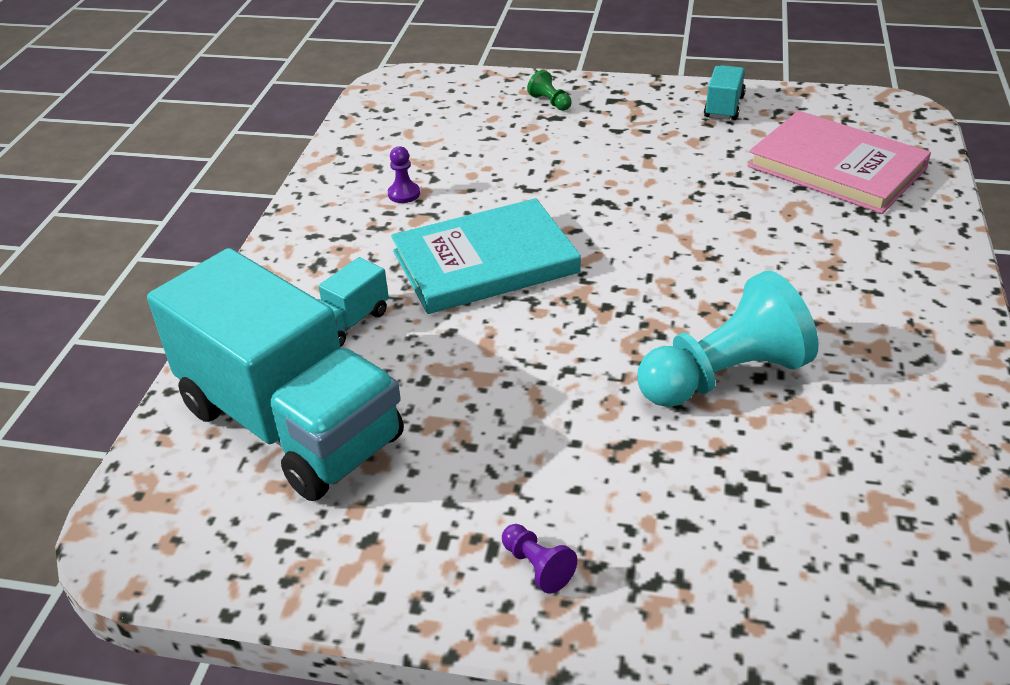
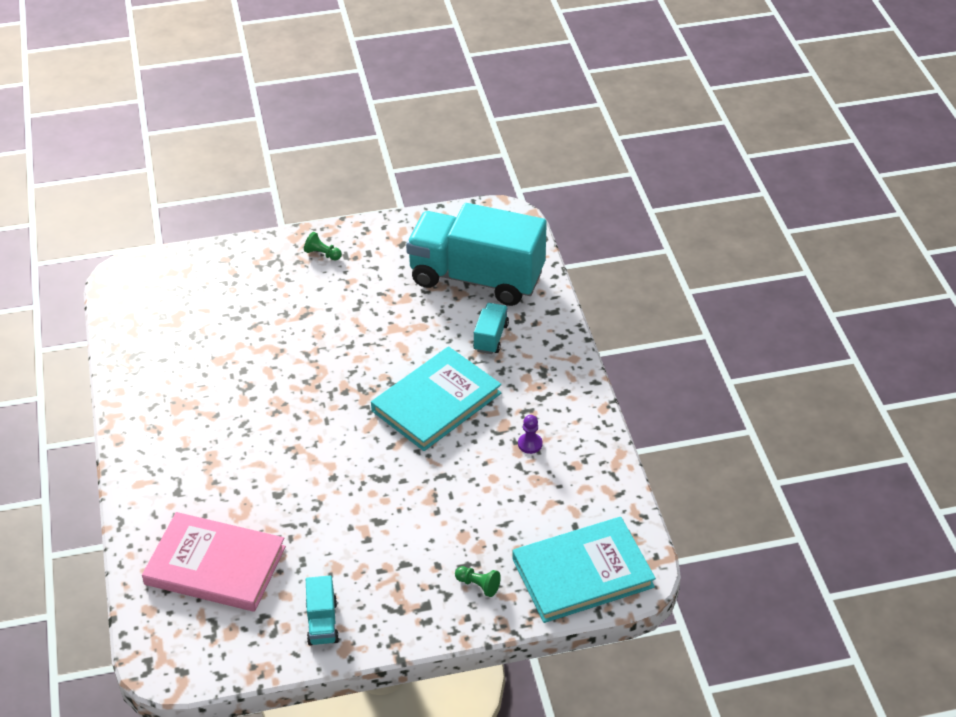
camera: 155 degrees right, 5 degrees up
(442, 92) = (582, 573): none -> turquoise book
(537, 566) = (322, 254): purple pawn -> green pawn
(724, 376) = (262, 364): turquoise pawn -> none

